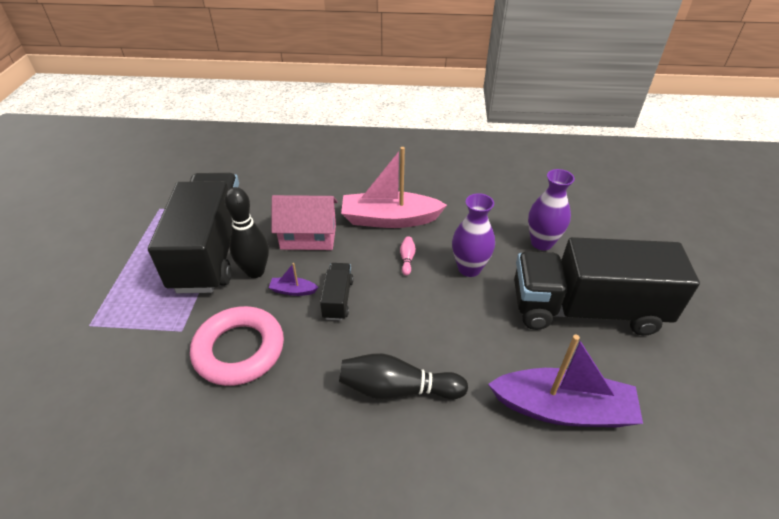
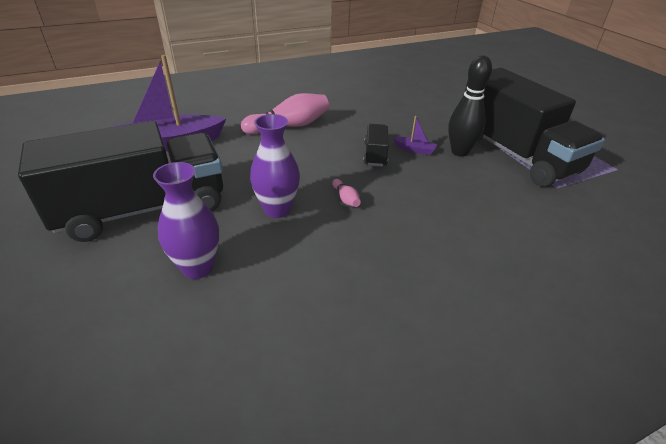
camera: 150 degrees right, 5 degrees down
(239, 350) = (405, 116): pink ring -> none
(293, 291) = (414, 150): purple boat -> purple boat turned 45 degrees clockwise
(308, 237) = (457, 188): pink house -> none
(338, 299) = (375, 154): black truck -> black truck turned 150 degrees counterclockwise
(389, 219) = (401, 233): pink boat -> none
(397, 389) = (289, 126): black bowling pin -> pink bowling pin

